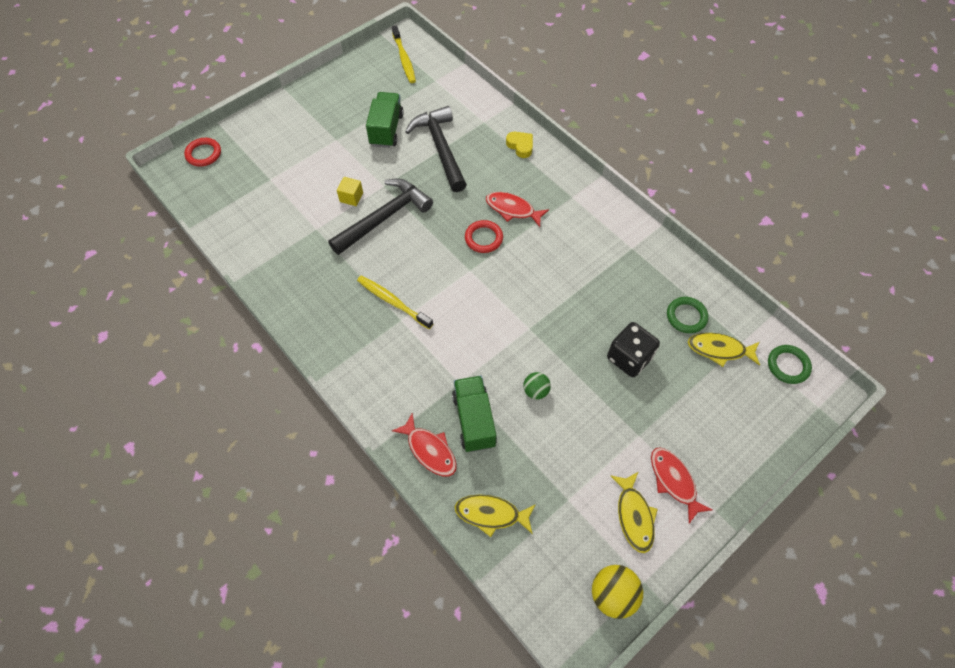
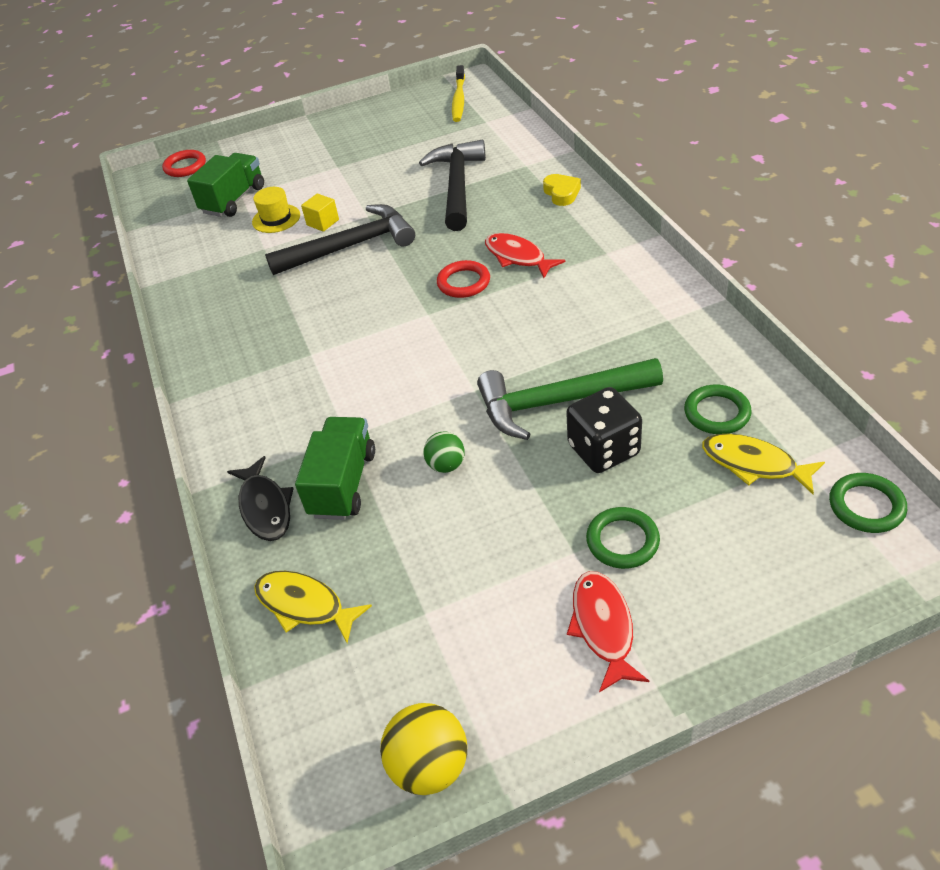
camera: 25 degrees right, 15 degrees down
(311, 198) = (276, 218): none -> yellow hat
(386, 130) = (401, 162): green truck -> green truck (234, 200)
(393, 301) = (312, 333): yellow toothbrush -> none
(429, 450) = (265, 507): red fish -> black fish
(587, 327) = (558, 402): none -> green hammer
(634, 516) = (516, 660): yellow fish -> none
(664, 421) = (622, 541): none -> green ring

